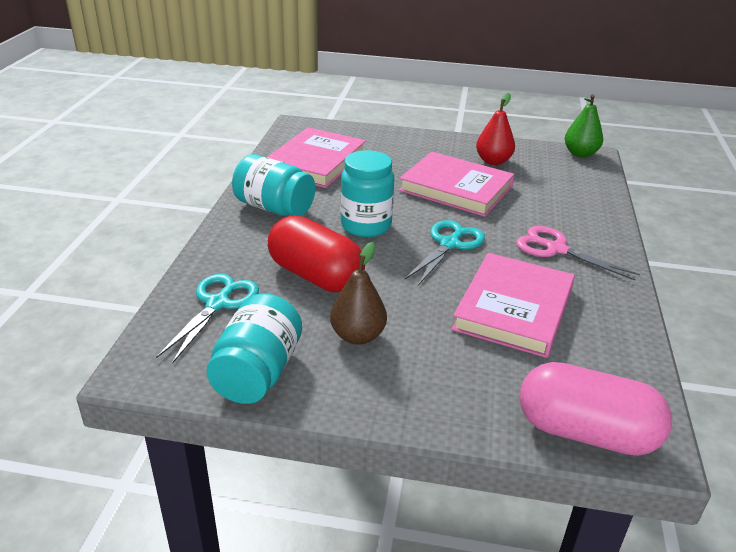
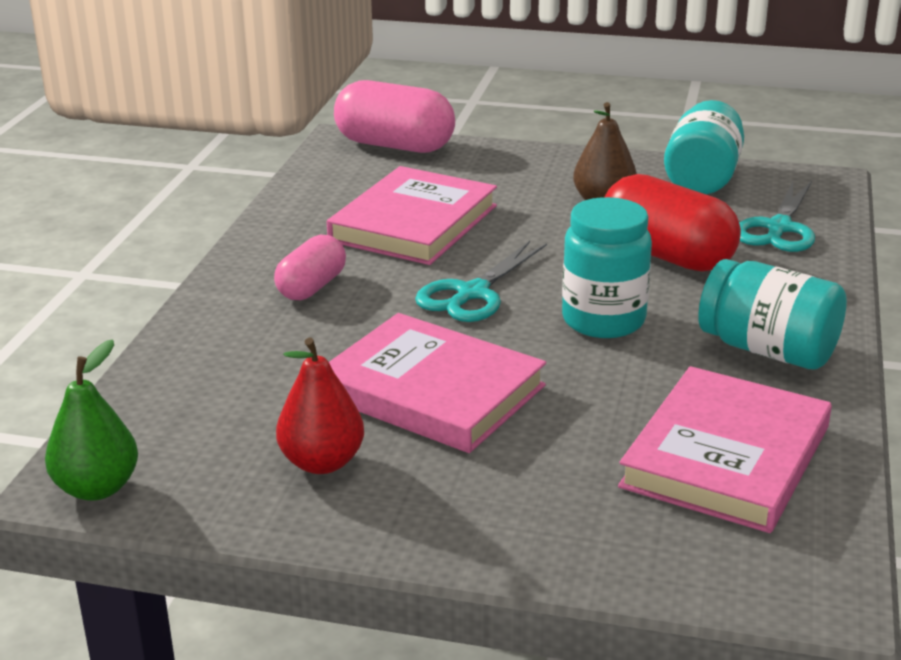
camera: 175 degrees left, 5 degrees down
(556, 249) = (312, 287): pink scissors -> pink capsule

